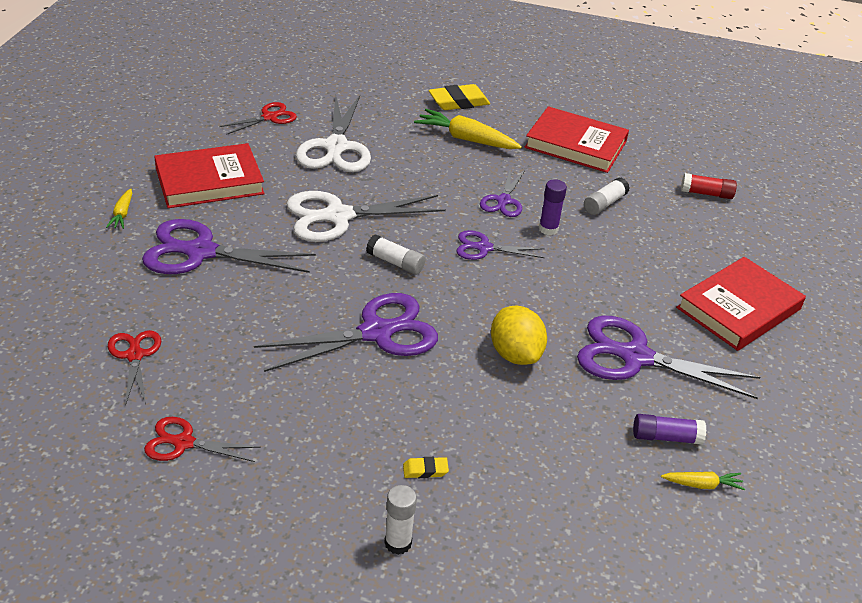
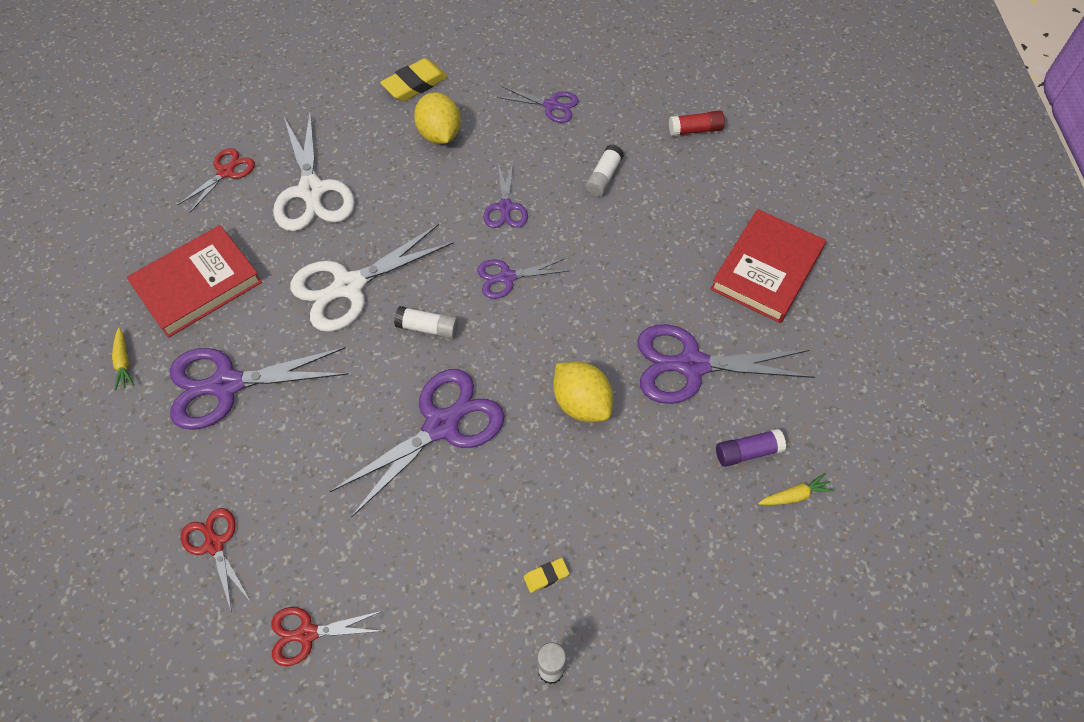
camera: 15 degrees left, 20 degrees up
(465, 139) = (439, 134): yellow carrot -> yellow lemon
(548, 229) = (561, 230): purple glue stick -> none
(575, 144) = (551, 105): red book -> purple scissors

